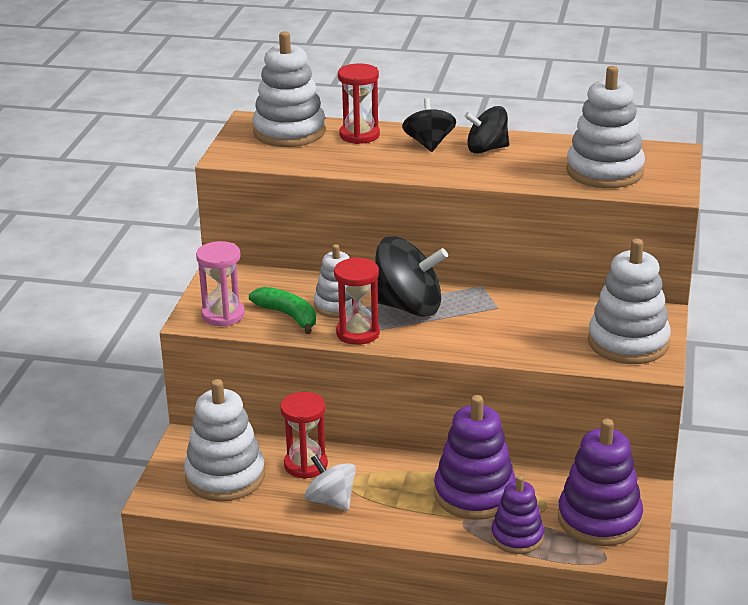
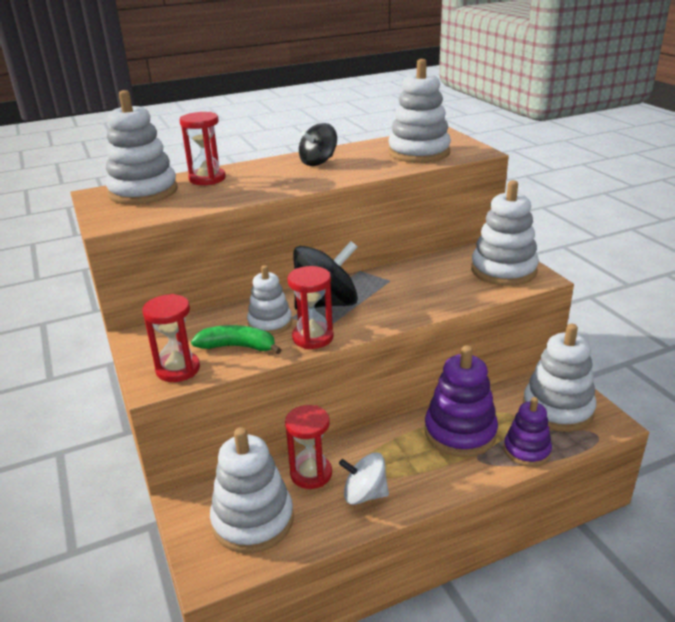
camera: 35 degrees left, 0 degrees up
(223, 315) = (178, 369): pink hourglass -> red hourglass
(429, 144) = (270, 170): black spinning top -> none
(599, 519) = (557, 409): purple stacking toy -> white stacking toy

